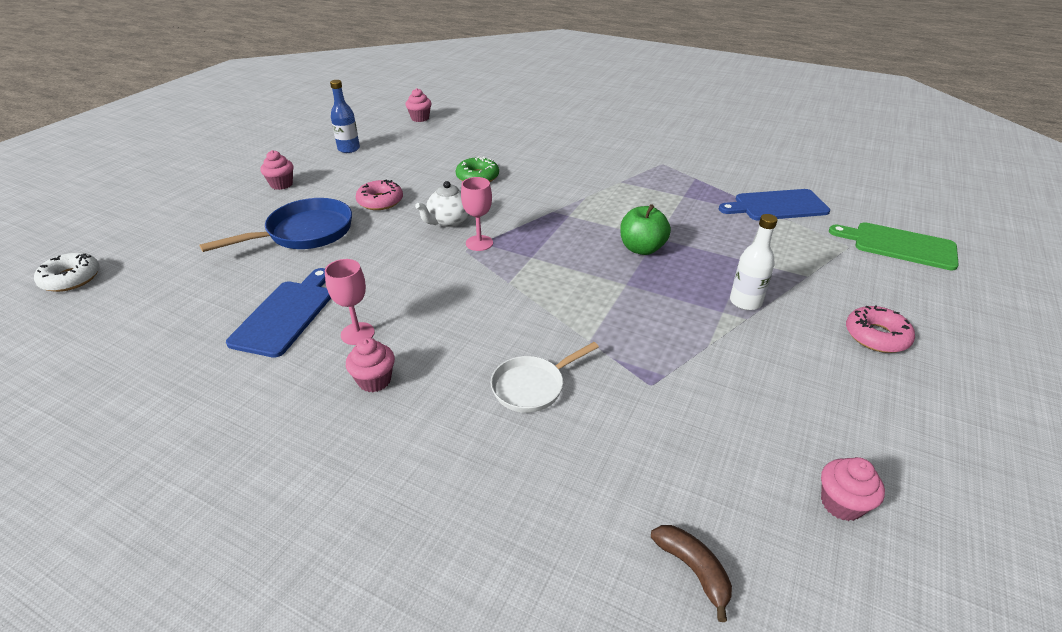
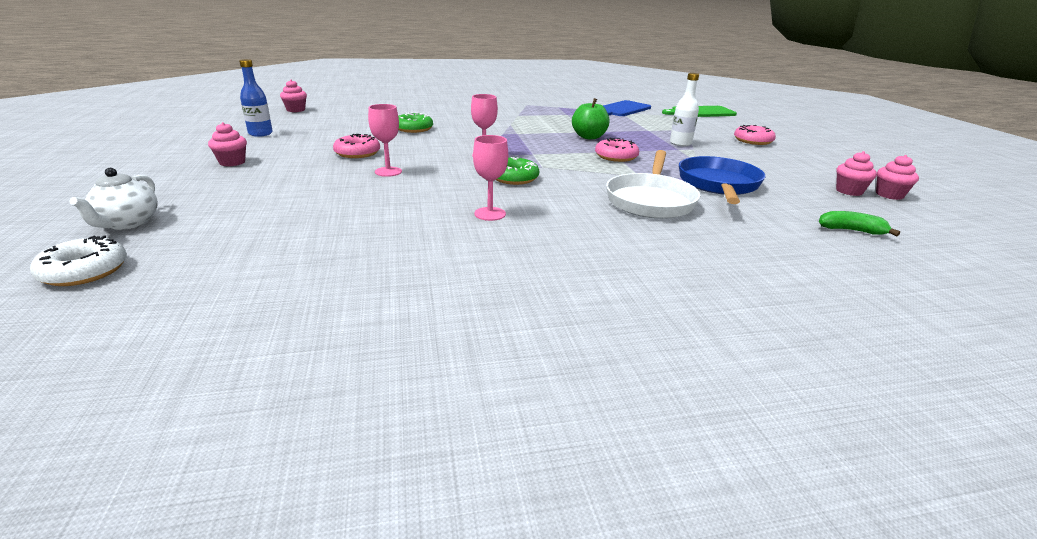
camera: 40 degrees left, 10 degrees down
(286, 315) = (407, 222): blue cutting board -> none
(305, 233) = (323, 181): blue pan -> blue pan (718, 185)
(366, 238) = (388, 172): none -> pink goblet
(374, 380) = (552, 229): pink cupcake -> pink cupcake (889, 195)
(449, 221) = (438, 151): white teapot -> white teapot (127, 223)
(454, 290) = (514, 178): none -> green donut
(532, 386) = (650, 200): white pan -> white pan, size x1.59
(616, 296) = (616, 156): none -> pink donut
(693, 570) = (851, 230): brown banana -> green banana

